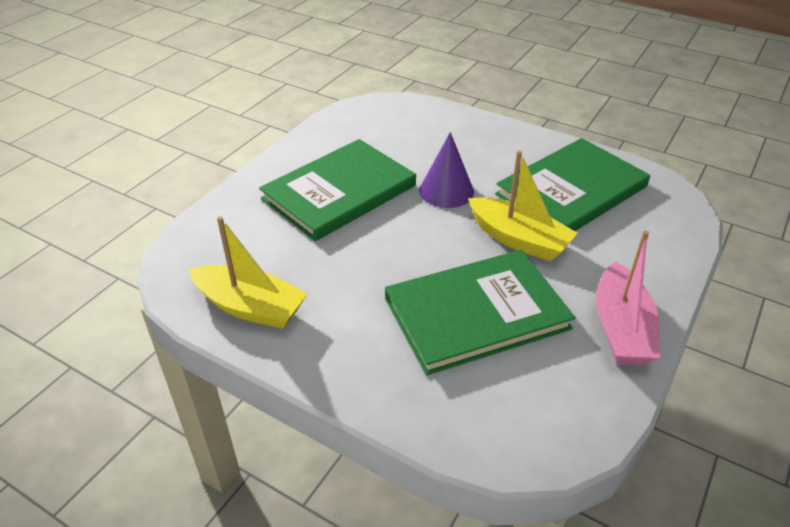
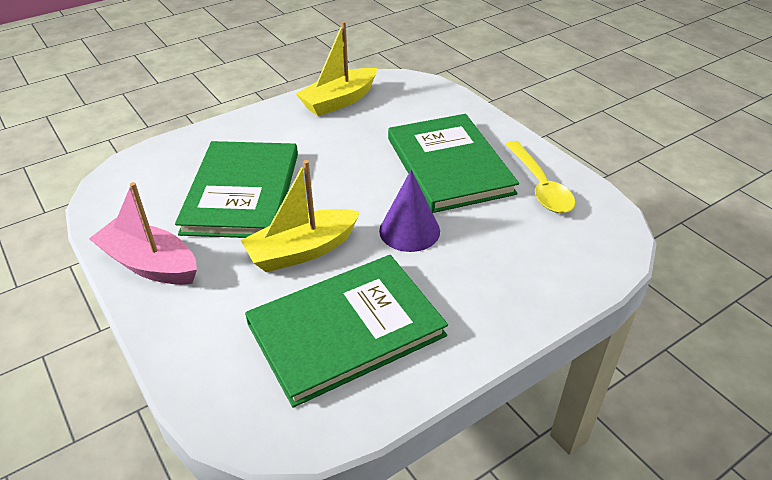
camera: 115 degrees right, 0 degrees up
(339, 142) = (540, 186): none -> yellow spoon
(572, 190) = (346, 329): green book -> green book turned 75 degrees clockwise

